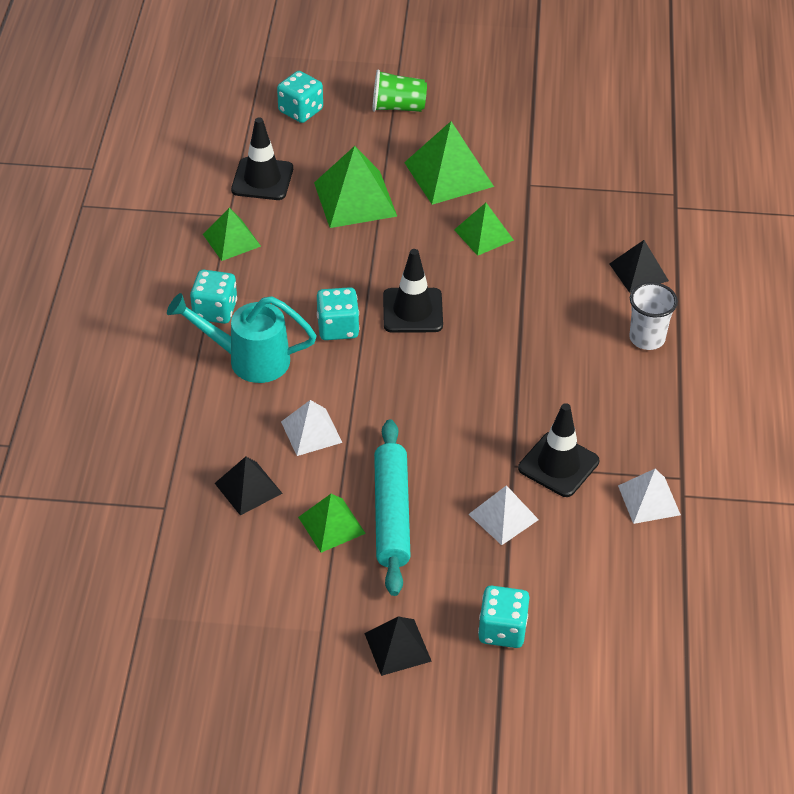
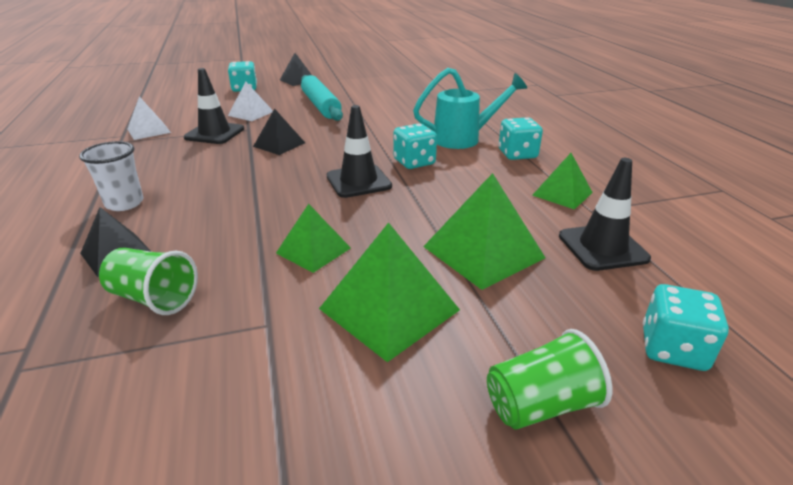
camera: 160 degrees right, 15 degrees down
(248, 488) = (410, 101): black pyramid -> black pyramid (279, 144)
(311, 432) = (391, 121): white pyramid -> none
(331, 525) = (353, 99): green pyramid -> none
(603, 222) = (154, 298): none -> green cup

